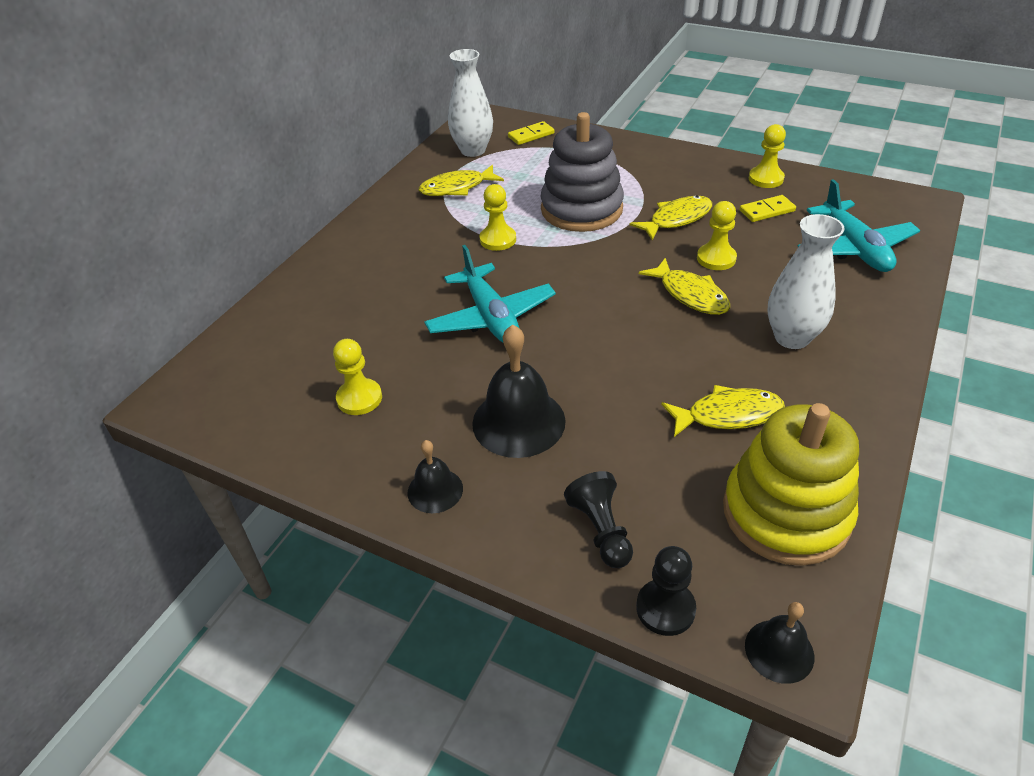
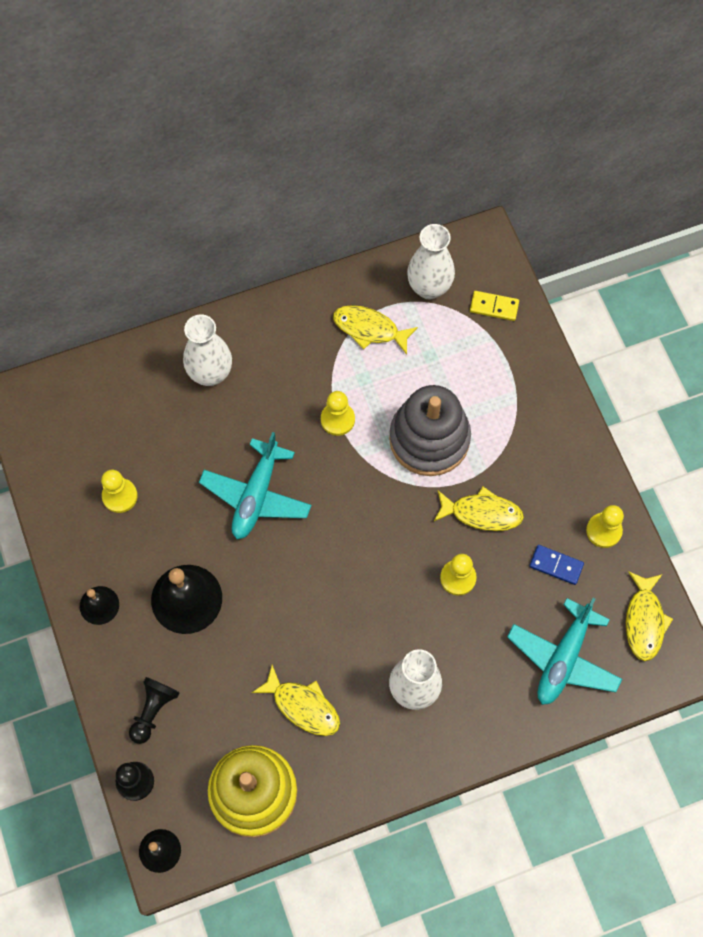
camera: 40 degrees right, 25 degrees up
(354, 277) = (210, 374): none -> white vase
(690, 295) = (399, 594): yellow fish -> yellow fish (644, 621)
(767, 211) = (556, 565): yellow domino -> blue domino

